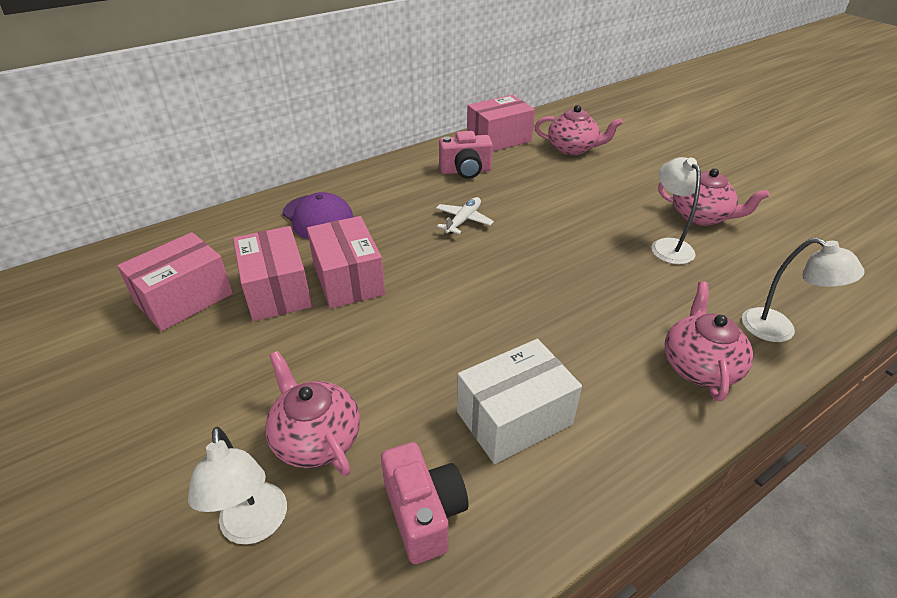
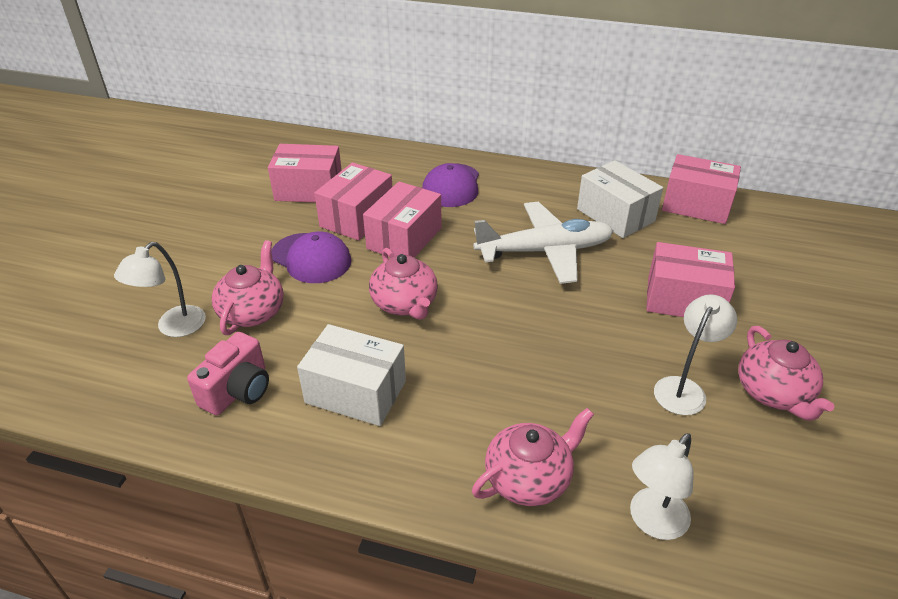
camera: 50 degrees right, 0 degrees up
(292, 351) = (311, 258): none -> purple cap
(463, 220) = (545, 251): white plane -> white plane, size x2.04
(465, 171) = (615, 215): pink camera -> white box
(572, 148) = (756, 254): pink teapot -> pink teapot (405, 304)
(584, 197) = (684, 299): none -> pink box
(779, 330) = (652, 522): white lamp -> white lamp turned 45 degrees clockwise

